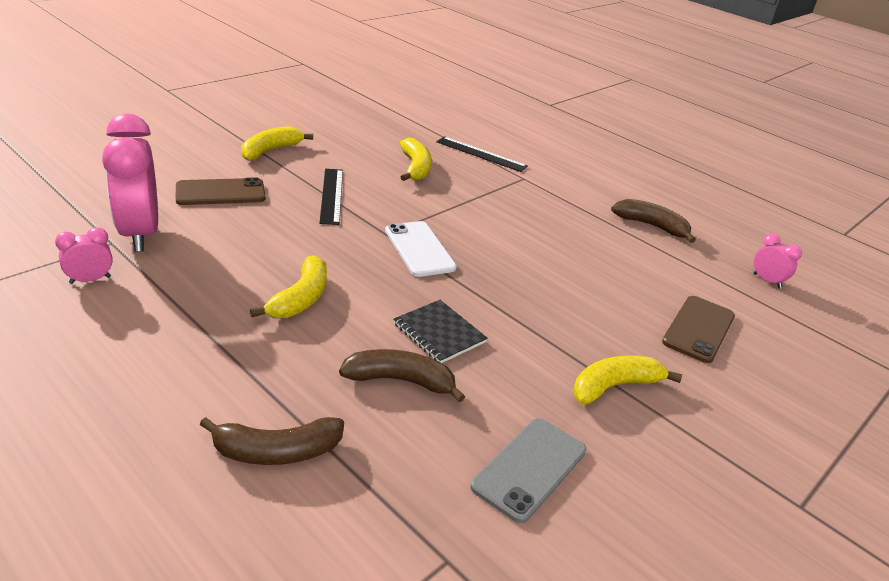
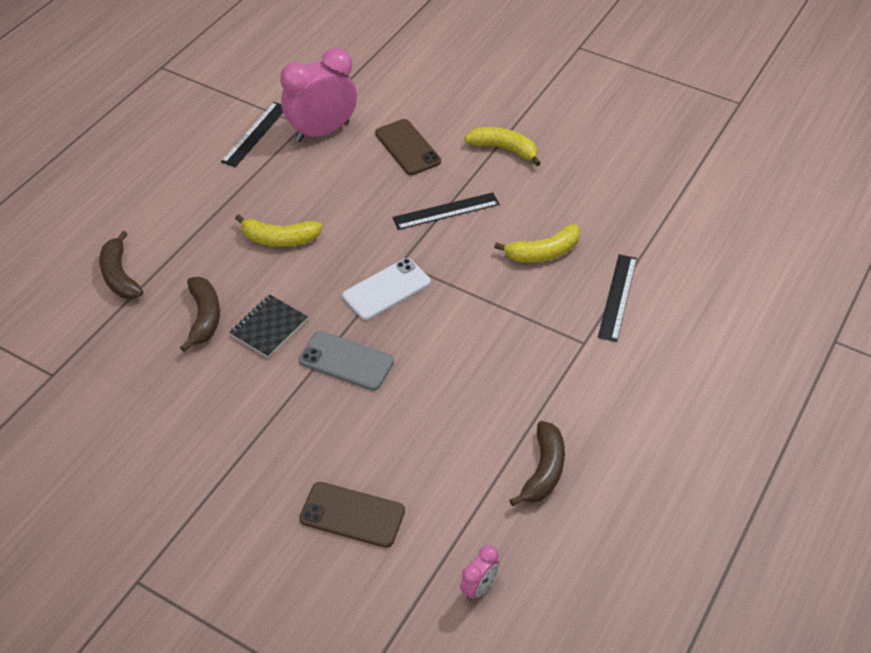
camera: 80 degrees right, 15 degrees up
(90, 280) = (255, 134): pink clock -> black ruler
(530, 468) = (135, 405): grey phone -> grey phone (346, 361)
(614, 386) = (241, 450): yellow banana -> none

